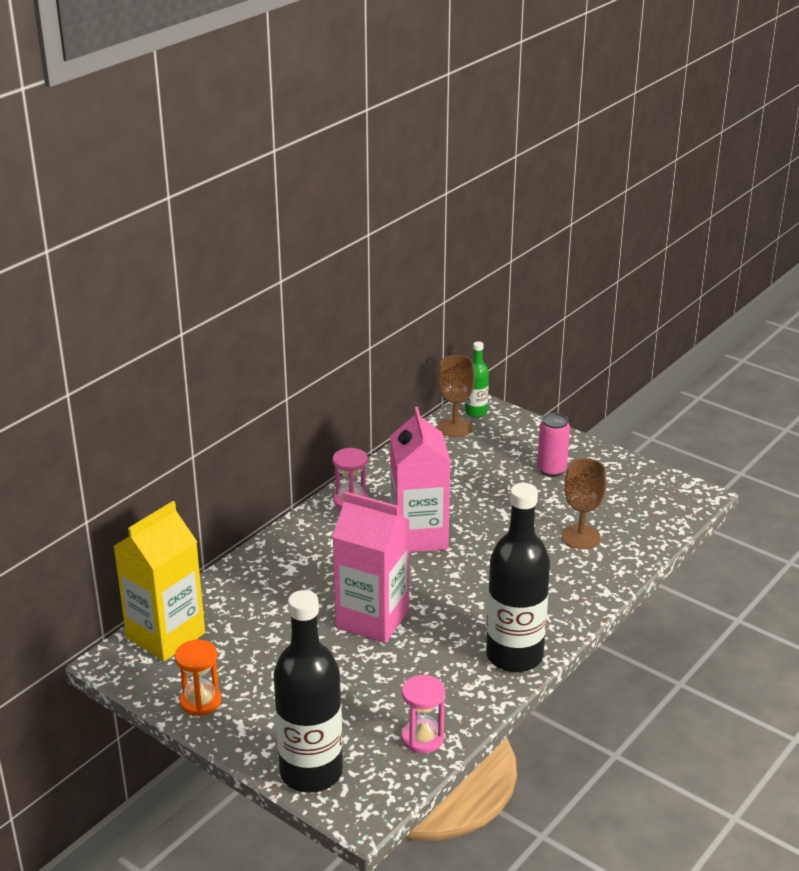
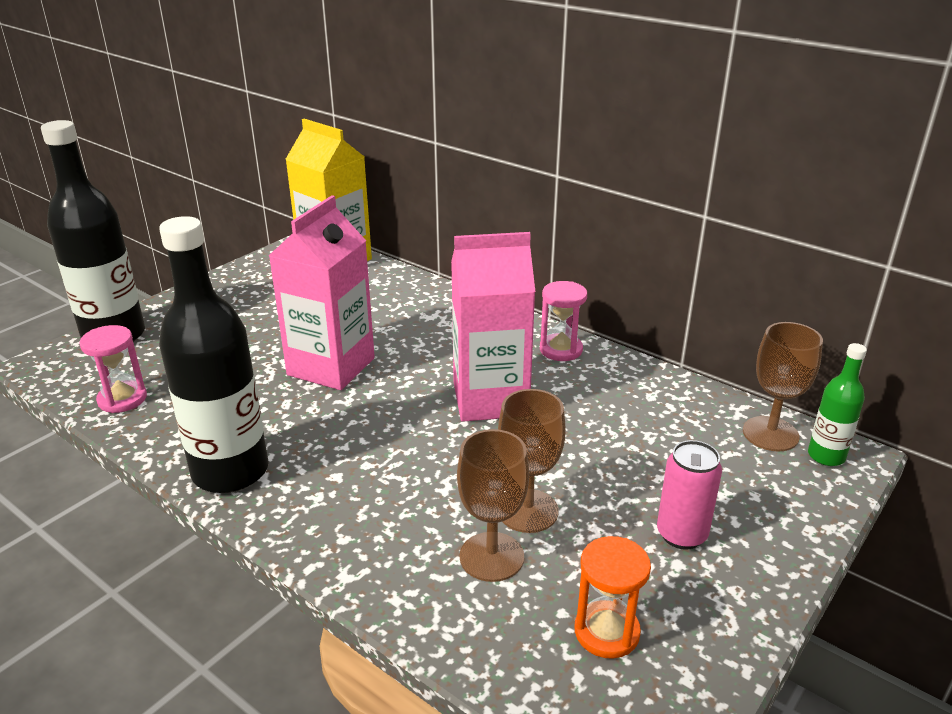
camera: 90 degrees right, 0 degrees up
(200, 701) = (238, 280): orange hourglass -> orange hourglass (606, 632)
(539, 523) = (528, 511): none -> brown goblet

